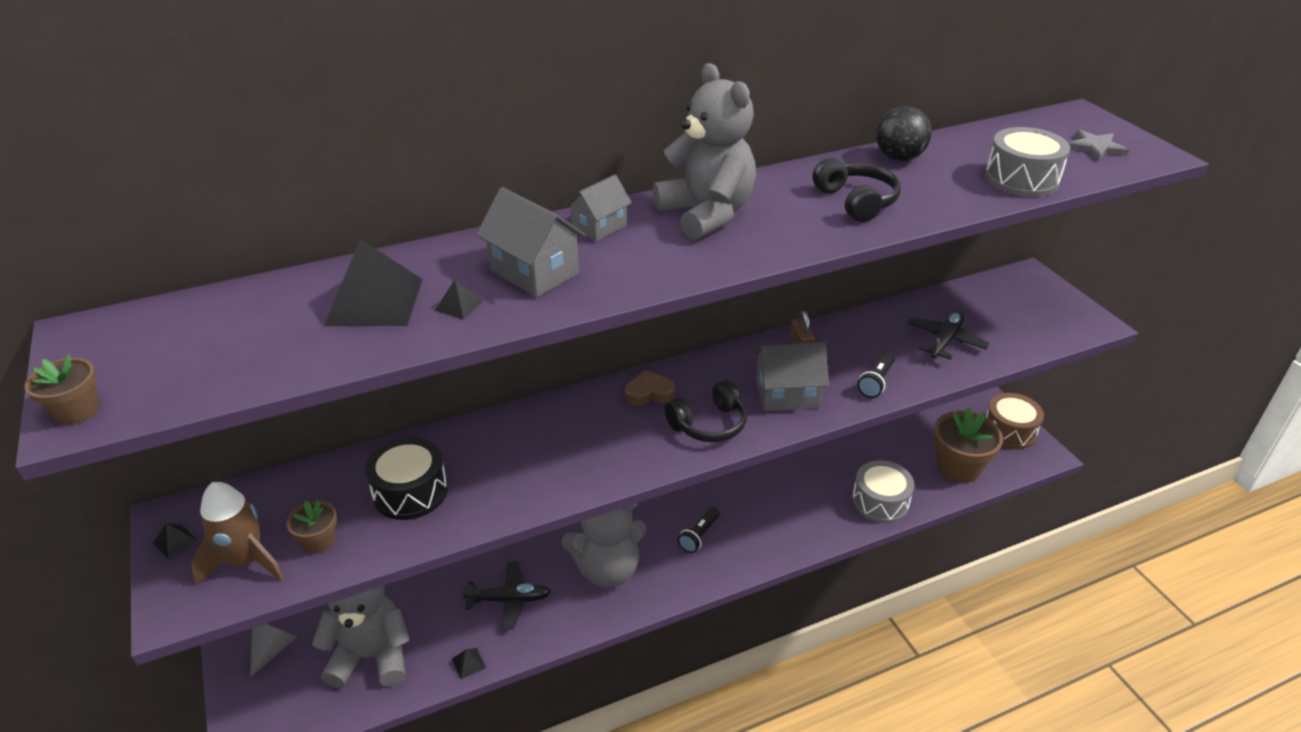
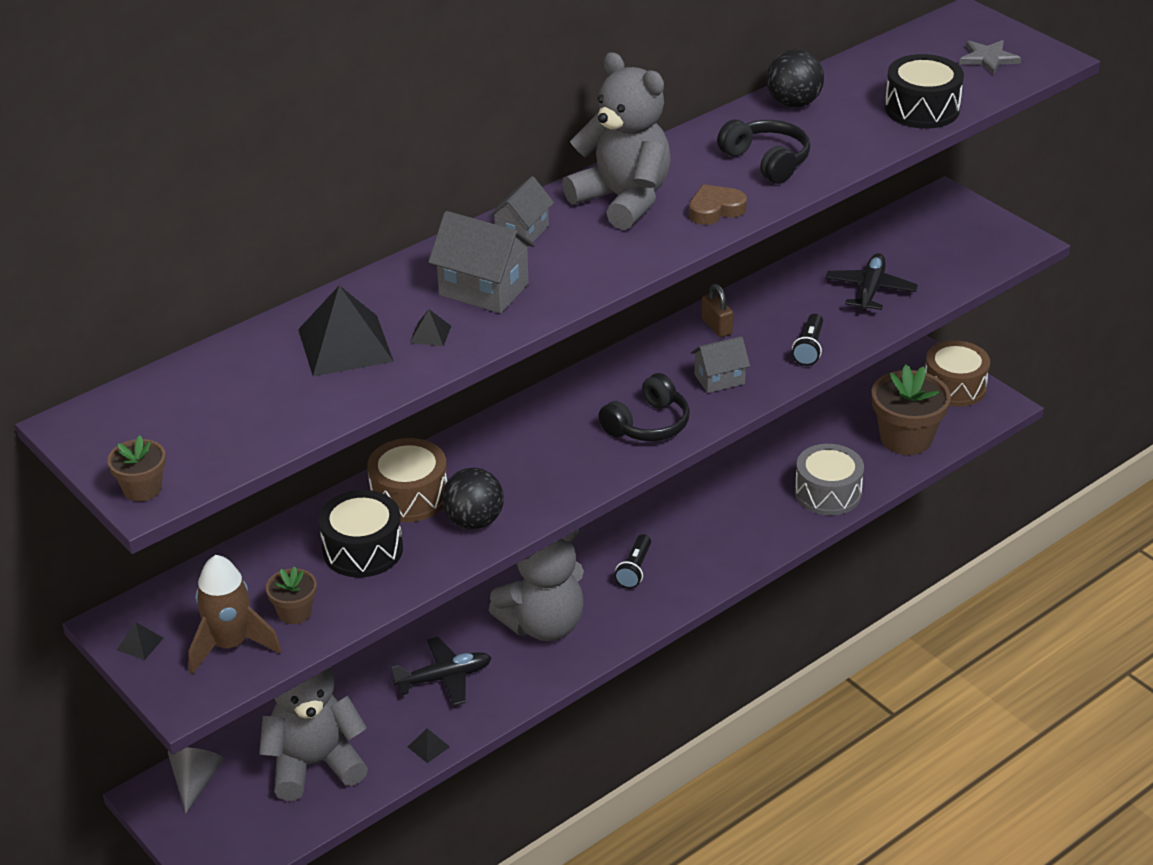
camera: 15 degrees left, 0 degrees up
(476, 449) = (409, 496): none -> brown drum
(518, 485) = (474, 521): none -> black ball
(649, 393) = (570, 404): brown heart -> brown heart (715, 210)
(787, 395) = (719, 379): grey house -> grey house, size x0.66
(1021, 179) = (922, 109): grey drum -> black drum

